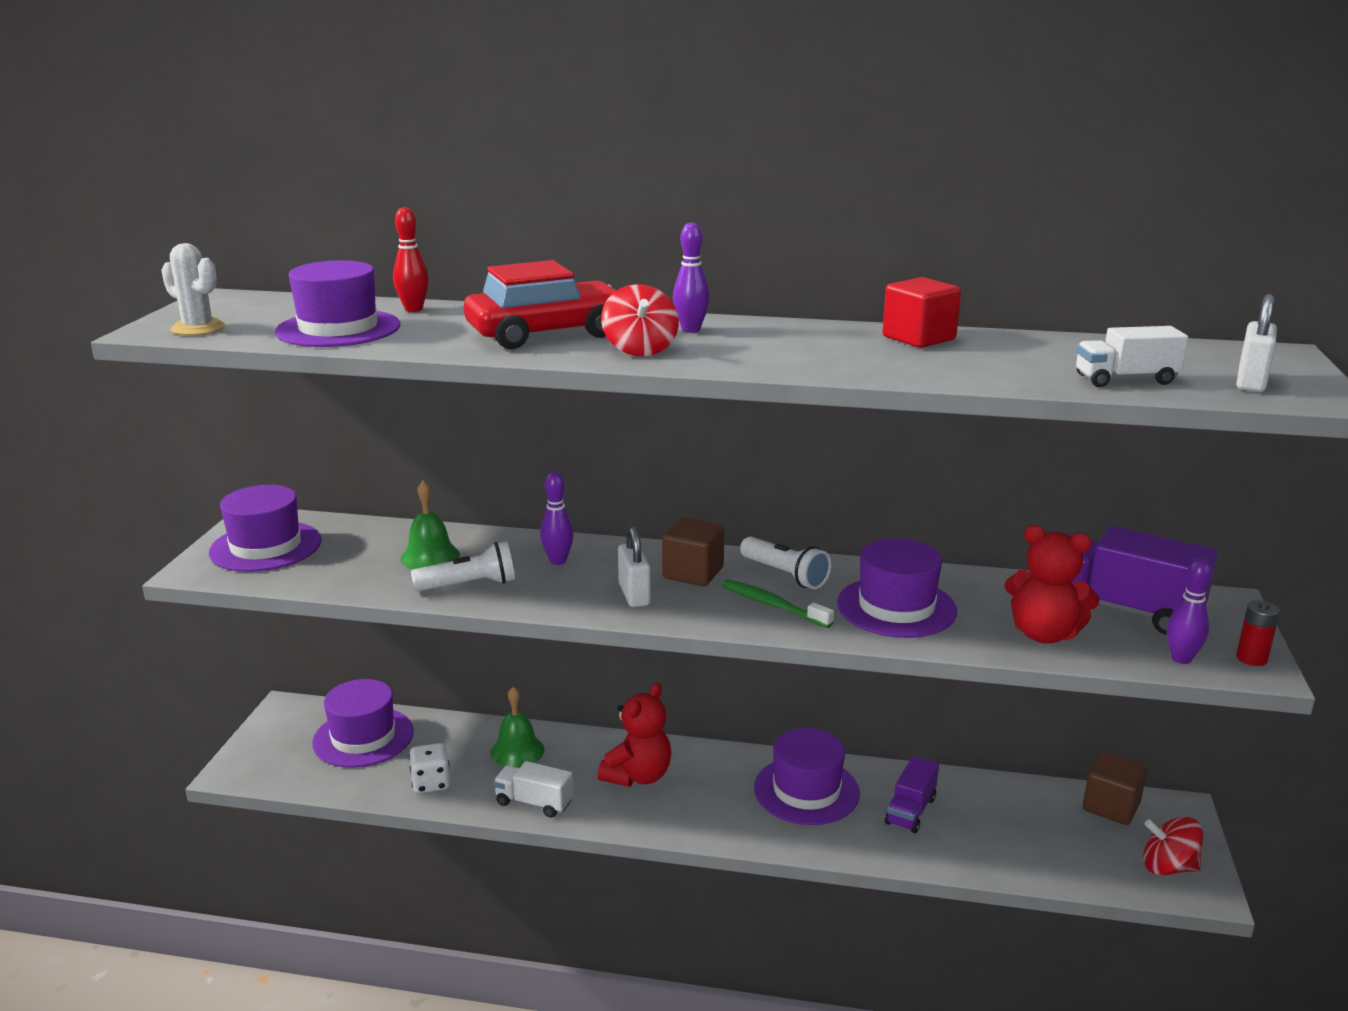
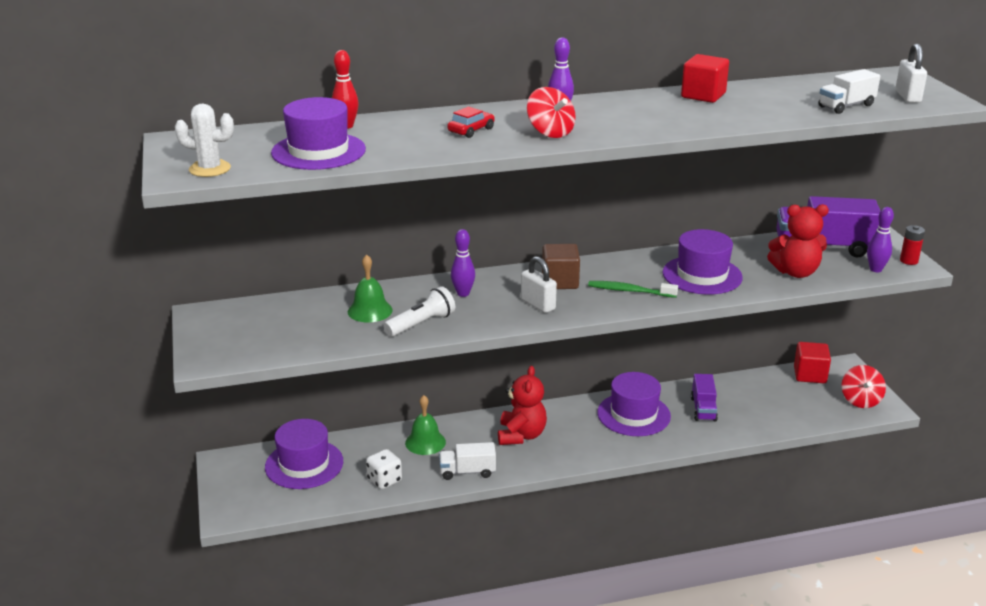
camera: 25 degrees left, 5 degrees up
(266, 546) = (236, 332): purple hat -> none
(547, 333) = (471, 130): red car -> red car, size x0.44
(785, 575) = (618, 270): white flashlight -> none
(1111, 806) = (810, 375): brown cube -> red cube
(1168, 867) = (860, 400): red spinning top -> red spinning top turned 75 degrees counterclockwise

